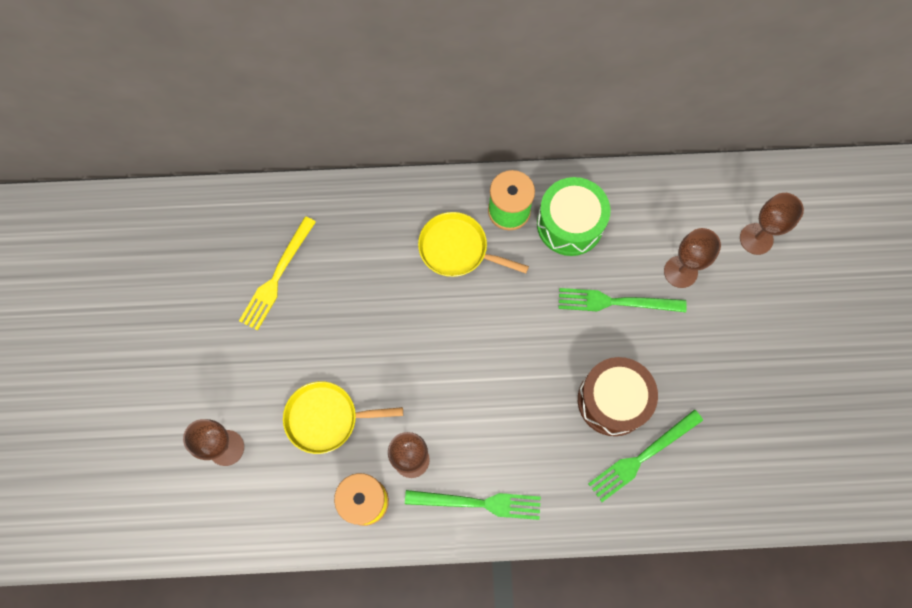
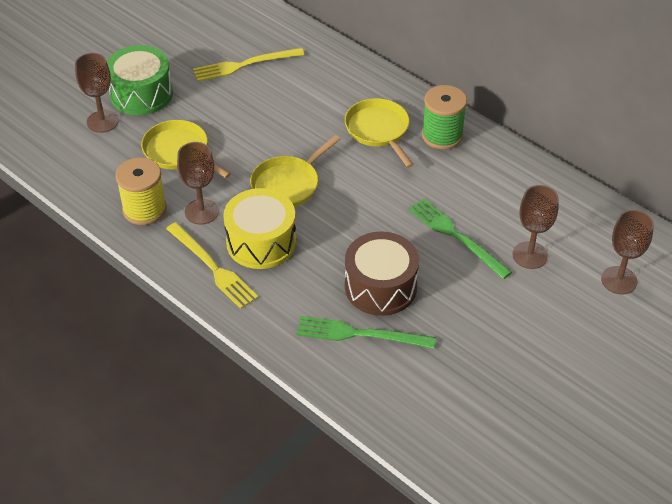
camera: 45 degrees right, 25 degrees down
(447, 368) = (288, 184): none -> yellow pan
(478, 503) = (213, 267): green fork -> yellow fork
(487, 444) = (261, 242): none -> yellow drum
(570, 224) = (477, 172): green drum -> green drum (141, 94)

